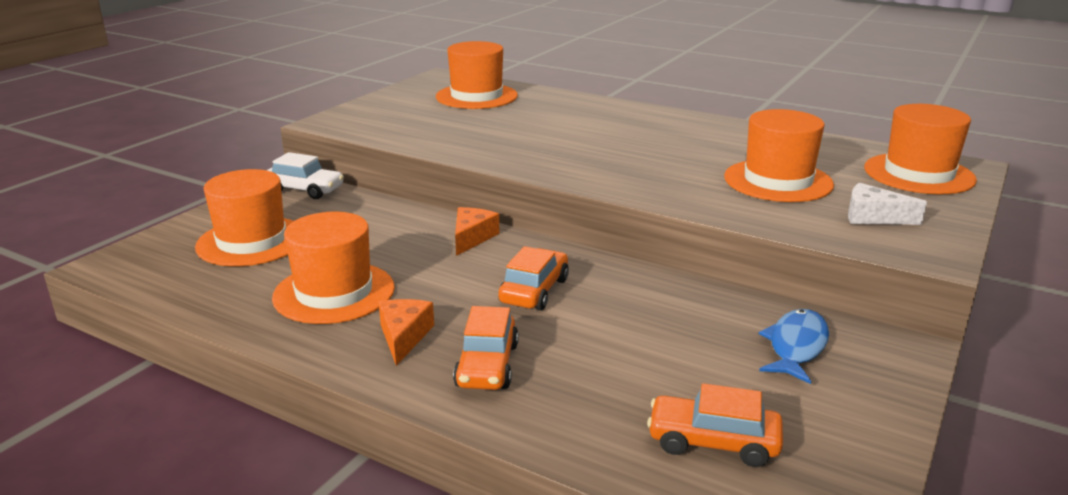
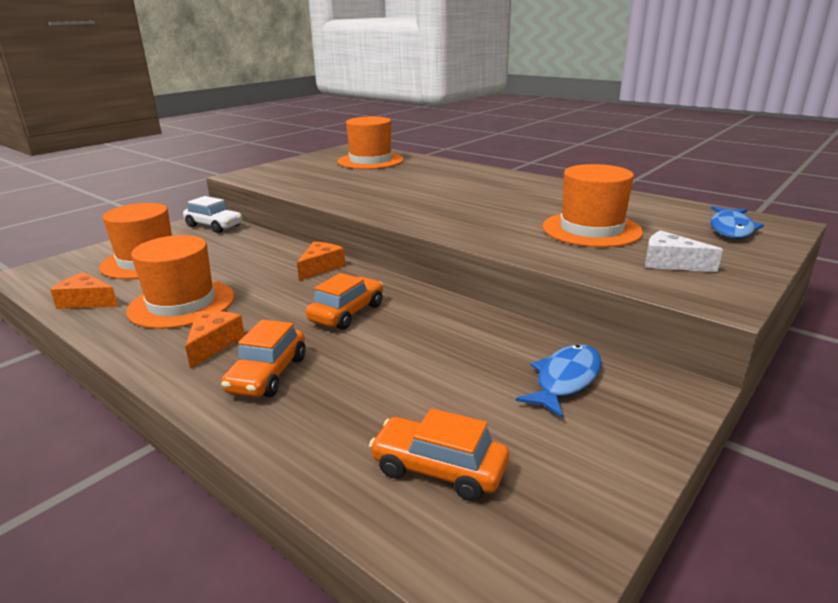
camera: 10 degrees right, 0 degrees up
(213, 297) = (87, 301): none -> orange cheese
(919, 174) = (731, 229): orange hat -> blue fish

